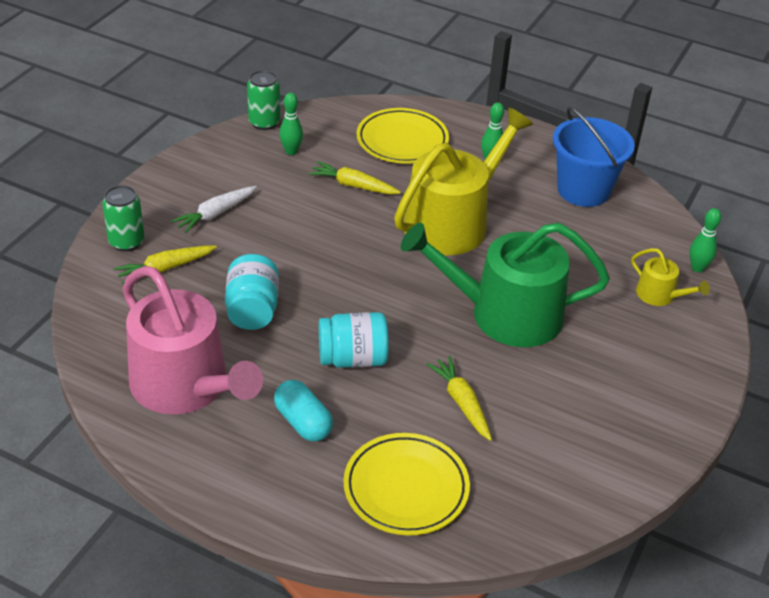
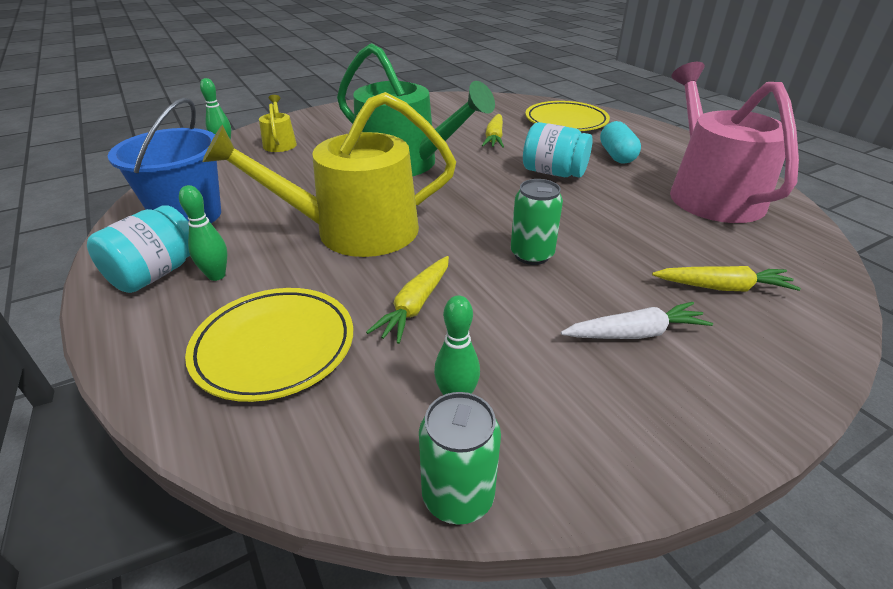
camera: 145 degrees left, 5 degrees down
(126, 242) = (781, 338): green can -> green can (532, 255)
(252, 310) = (627, 223): turquoise jar -> turquoise jar (155, 273)
(353, 185) = (415, 306): yellow carrot -> yellow carrot turned 60 degrees clockwise

